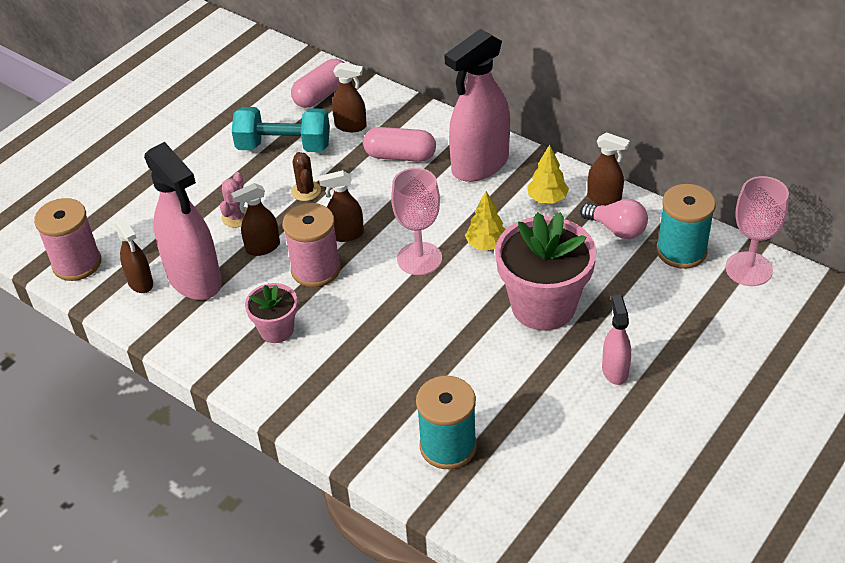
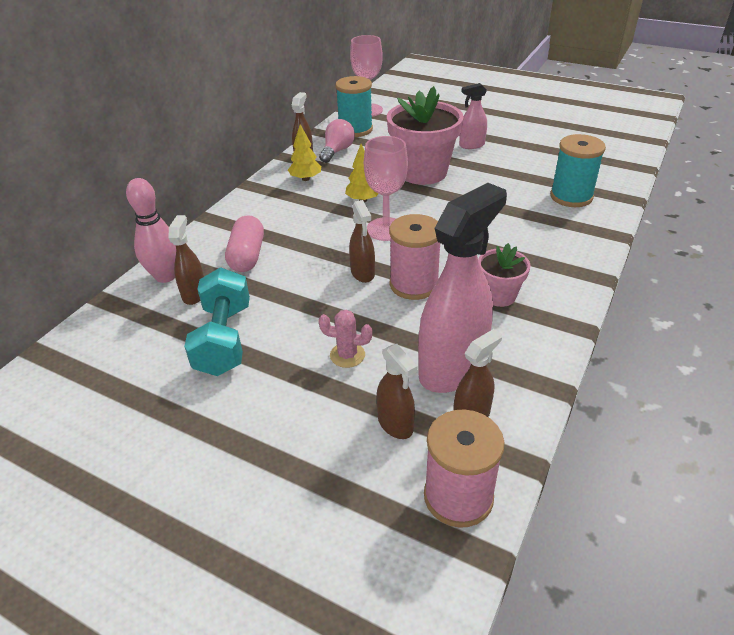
camera: 100 degrees left, 5 degrees down
(262, 247) = (391, 325): brown spray bottle -> brown spray bottle (395, 424)
(306, 191) = (301, 309): brown cactus -> none
(321, 94) = (131, 325): pink capsule -> none
(383, 107) = (166, 276): none -> pink bowling pin
(479, 165) = (263, 212): pink spray bottle -> none

